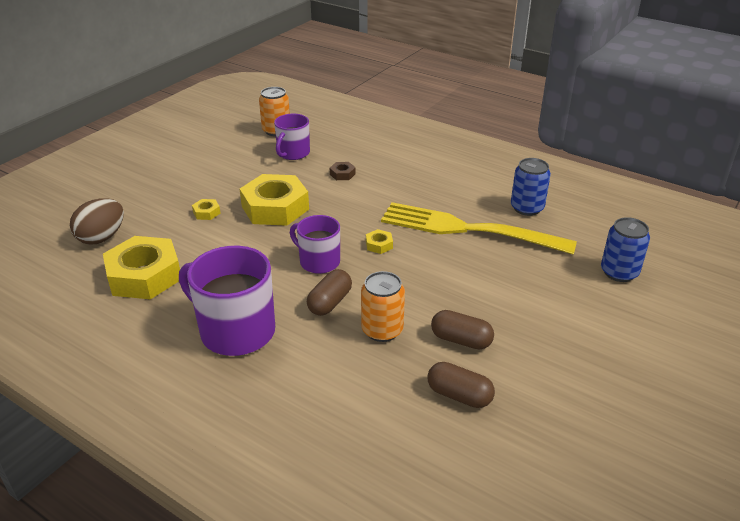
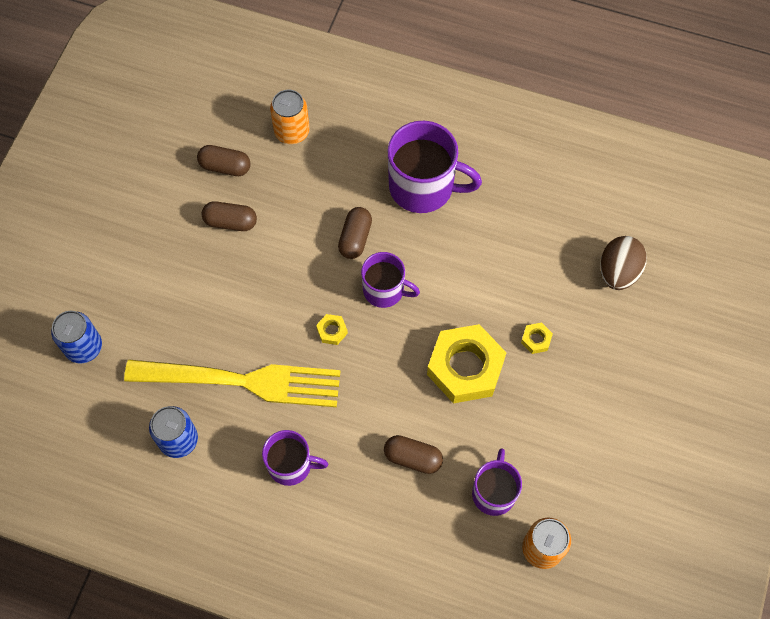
camera: 165 degrees right, 30 degrees up
(144, 276) = (540, 230): yellow nut -> none
(342, 174) = (413, 458): brown nut -> brown capsule
(382, 330) = (300, 217): orange can -> orange can (292, 131)
(437, 184) = (291, 465): none -> purple mug

